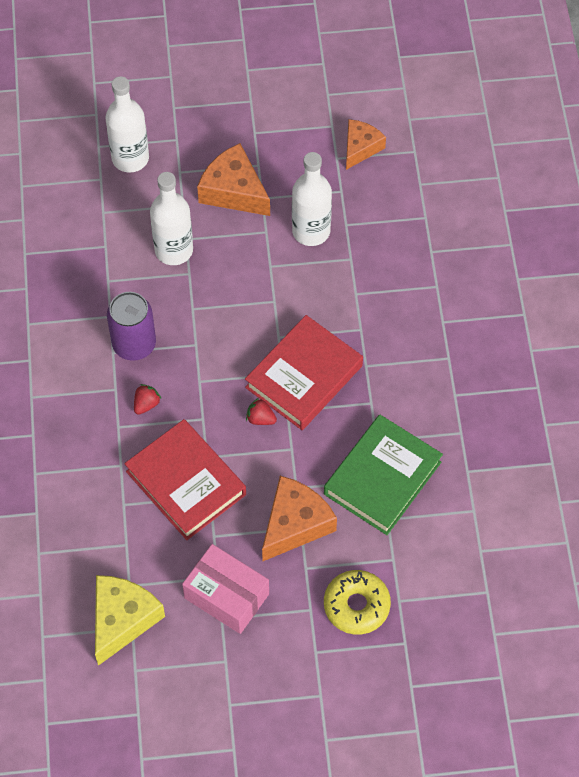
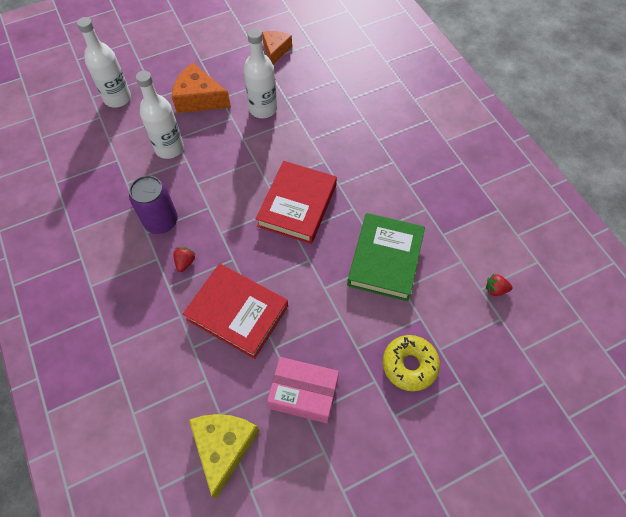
camera: 20 degrees left, 0 degrees up
(260, 418) = (277, 245): red strawberry -> red strawberry (495, 289)
(295, 524) = (335, 316): orange cheese -> none

